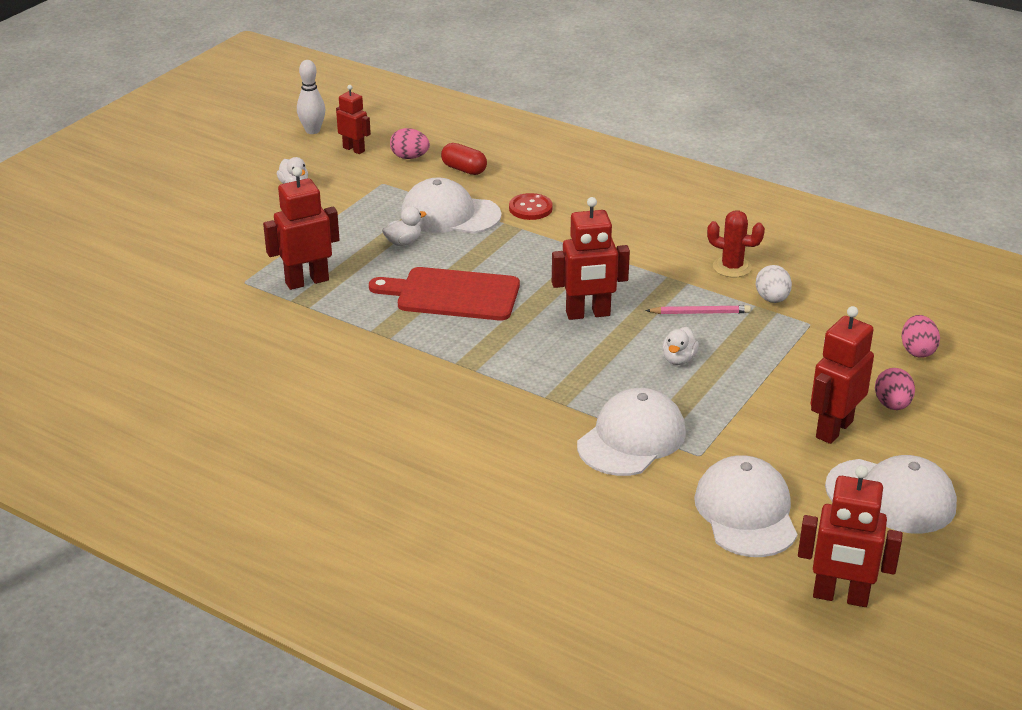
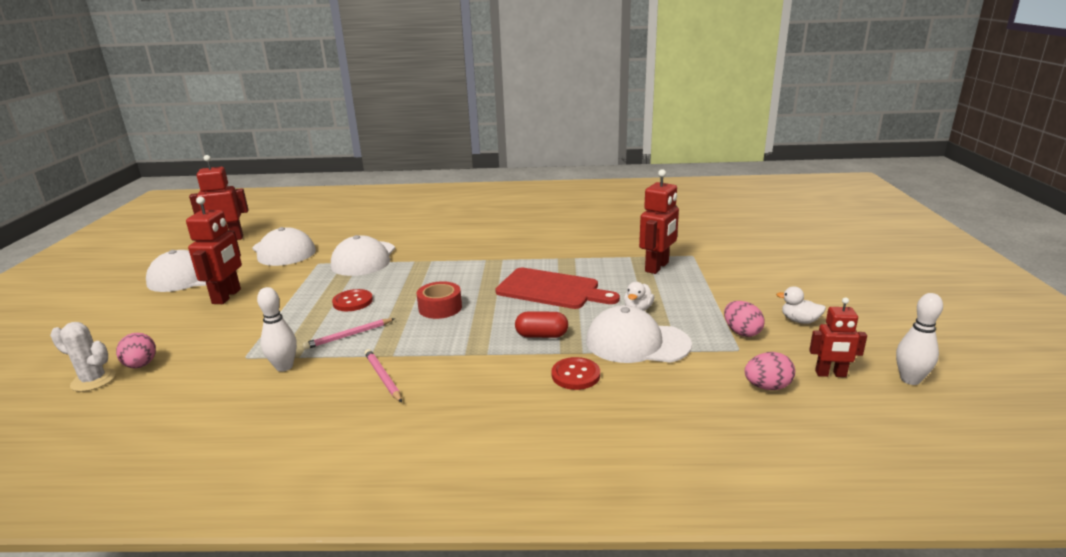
camera: 150 degrees right, 10 degrees down
(450, 214) = (637, 343): white cap -> white cap turned 150 degrees counterclockwise
(453, 294) = (551, 289): red cutting board -> red cutting board turned 45 degrees clockwise
(464, 169) = (695, 394): red capsule -> red capsule (541, 335)
(588, 314) = (440, 308): red robot -> red tape
(678, 359) = (353, 302): white duck -> red button
(686, 259) = (383, 377): none -> pink pencil
(732, 267) = (332, 384): red cactus -> none
(772, 299) = (284, 367): white egg -> white bowling pin
(892, 405) = (177, 321): pink egg -> pink egg (741, 332)
(961, 348) = (93, 380): none -> white cactus

